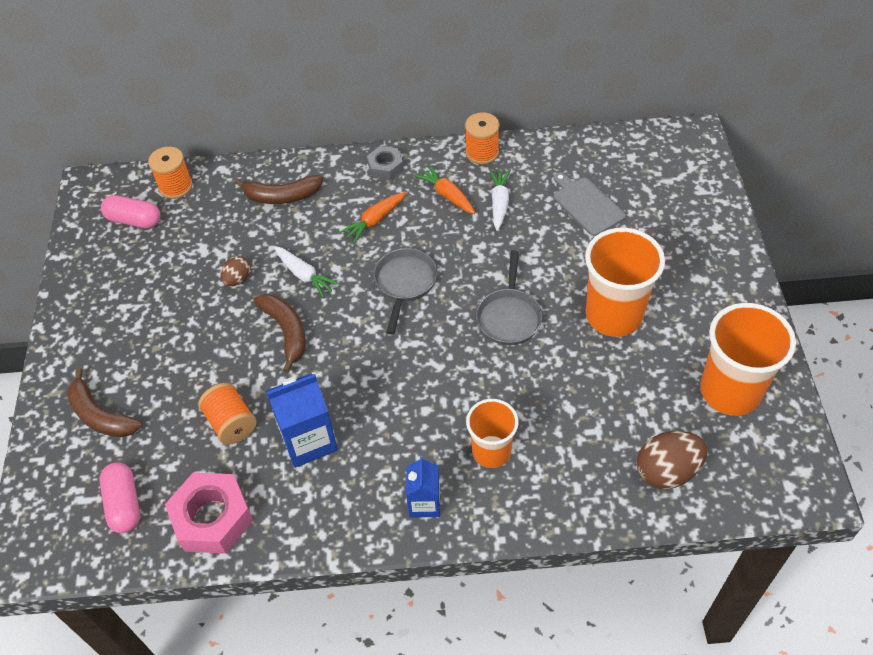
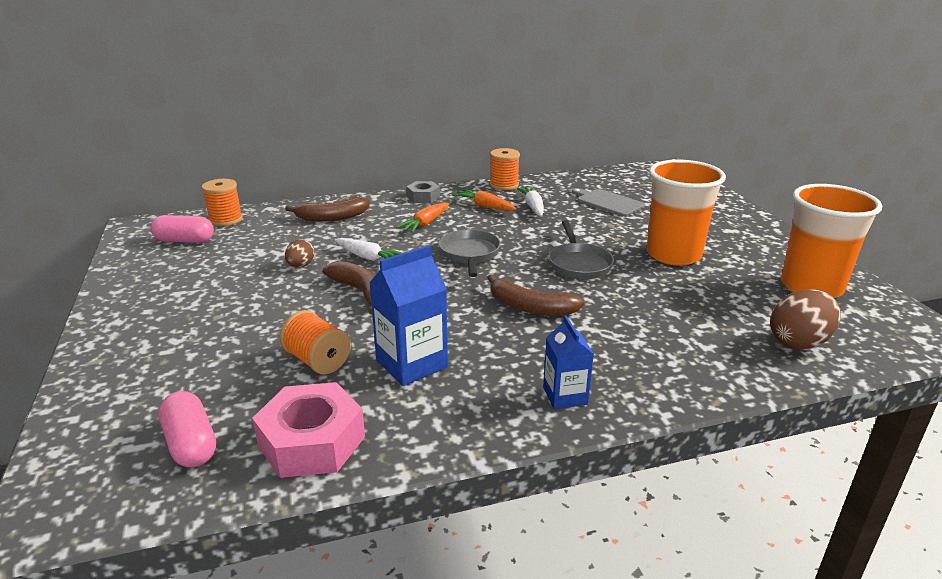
camera: 15 degrees left, 25 degrees down
(100, 415) = (154, 372): brown banana -> brown banana (530, 307)
(491, 451) = (615, 349): orange cup -> none

